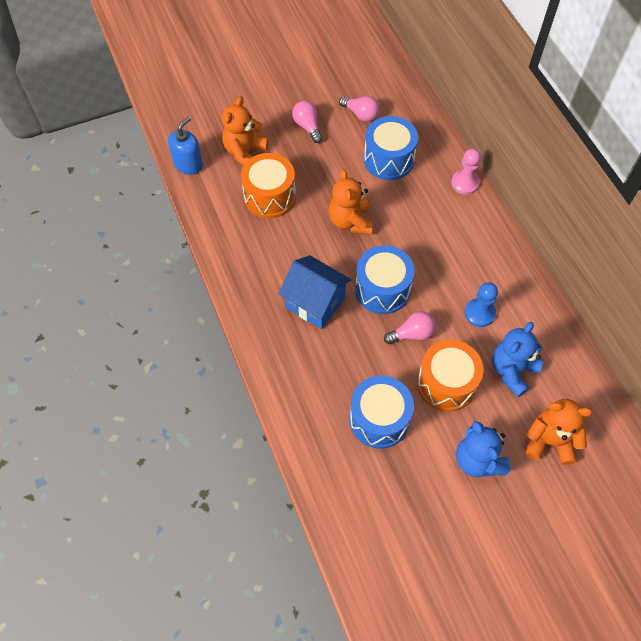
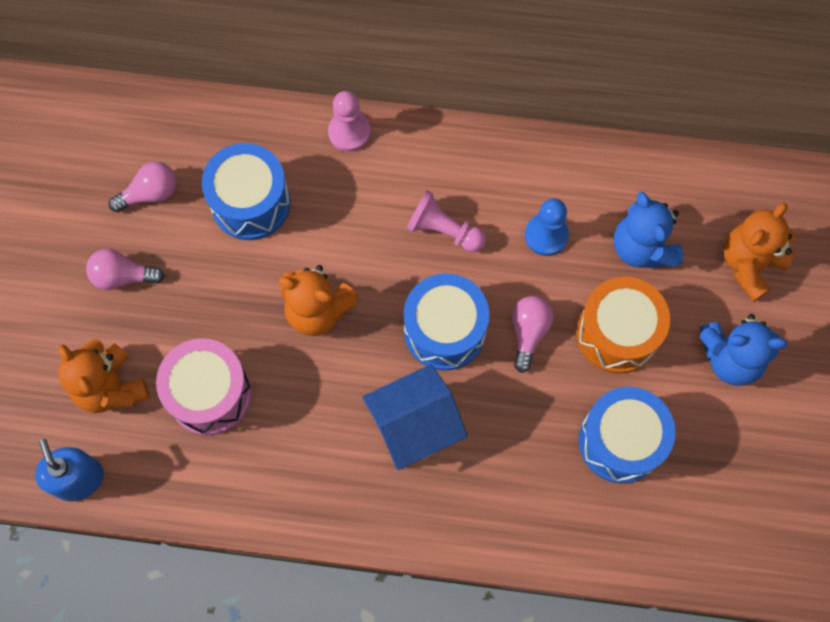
camera: 60 degrees left, 10 degrees up
(270, 196) = (210, 394): orange drum -> pink drum
(442, 258) = (443, 230): none -> pink pawn

